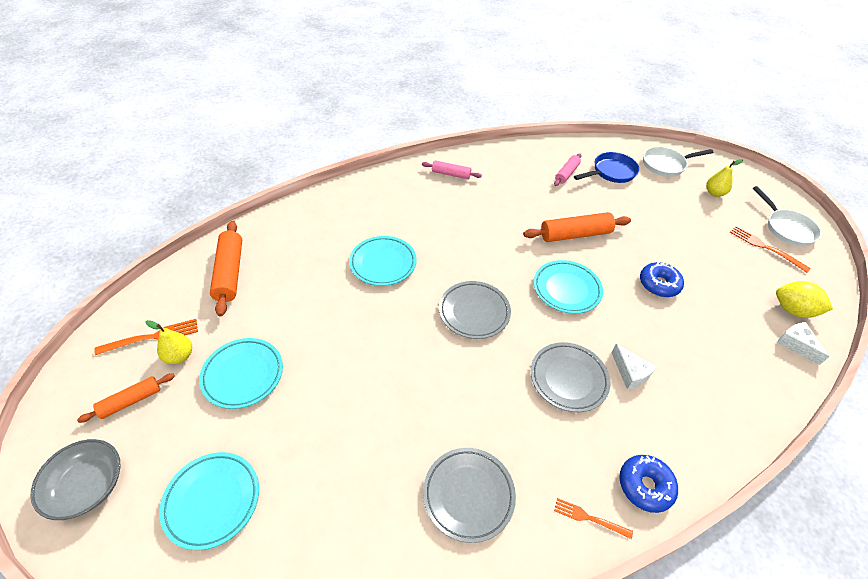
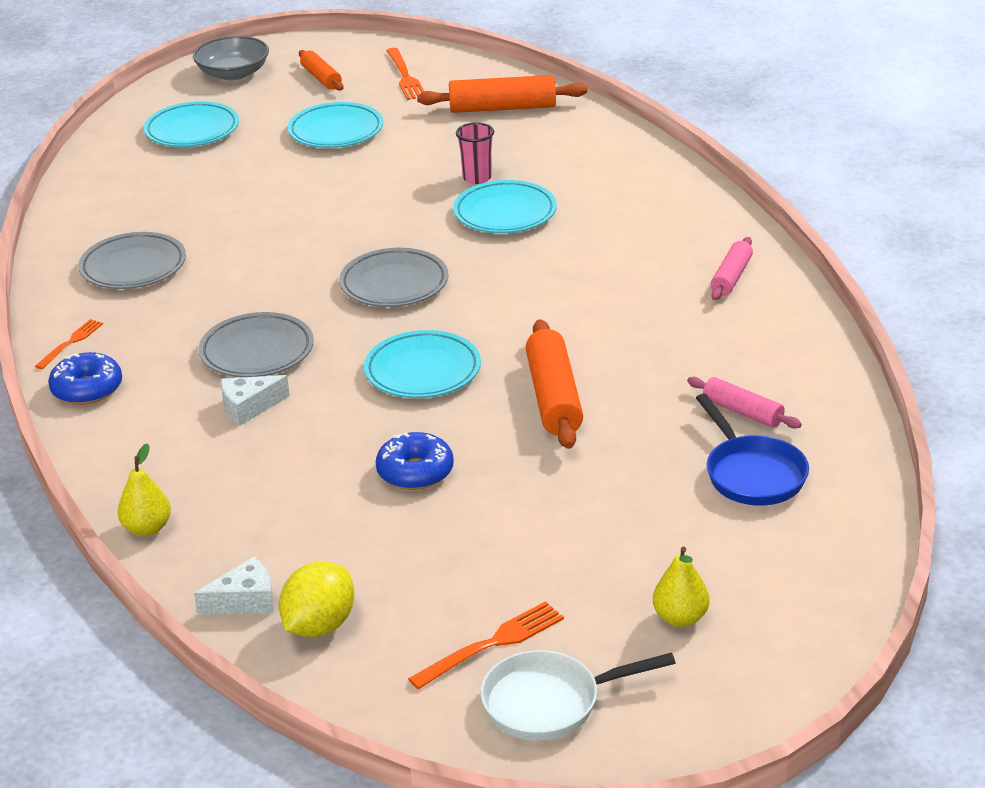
camera: 100 degrees right, 15 degrees down
(179, 356) = (373, 94): yellow pear -> yellow pear (147, 528)
(334, 280) = (477, 178): none -> pink cup
(665, 165) = (788, 564): white pan -> none

